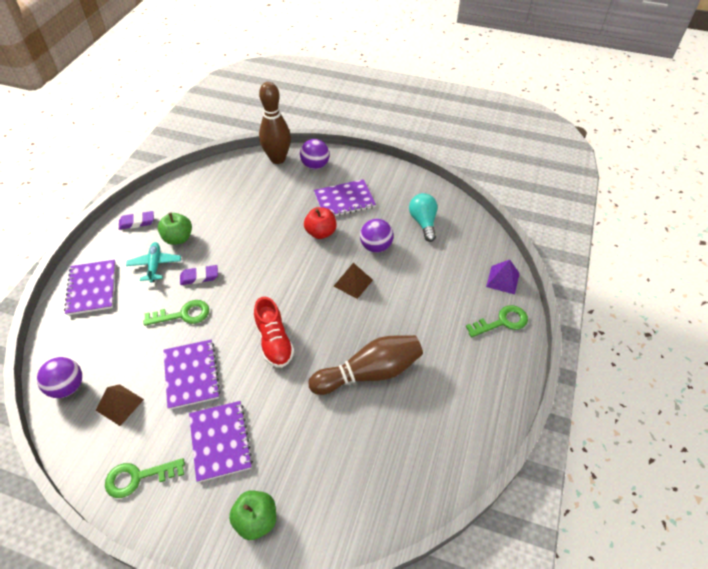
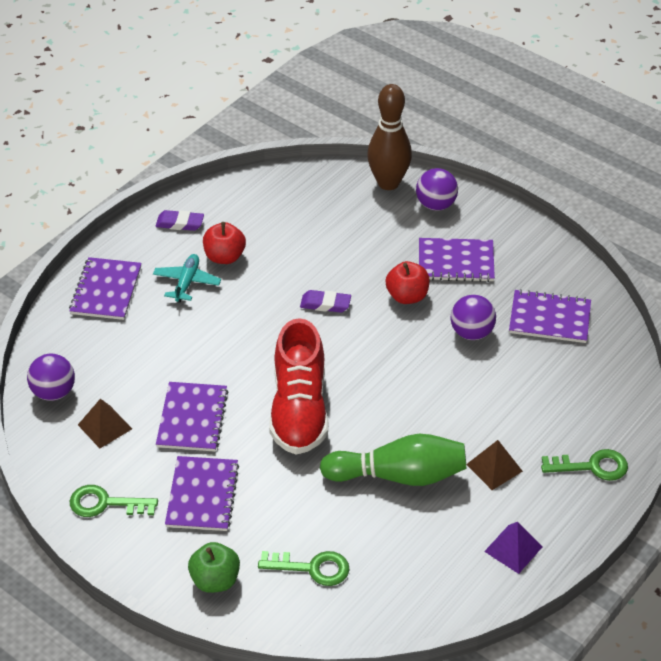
camera: 20 degrees right, 5 degrees down
(178, 238) = (224, 257): green apple -> red apple
(183, 314) = (203, 350): green key -> green key (312, 568)
(199, 277) = (235, 311): purple eraser -> purple eraser (325, 304)
(274, 342) = (299, 410): red shoe -> red shoe, size x1.53
(353, 283) = (423, 369): brown pyramid -> brown pyramid (494, 467)
(369, 373) = (399, 475): brown bowling pin -> green bowling pin
(423, 222) = (549, 318): turquoise light bulb -> purple notebook
(502, 280) = (620, 418): purple pyramid -> purple pyramid (513, 549)

